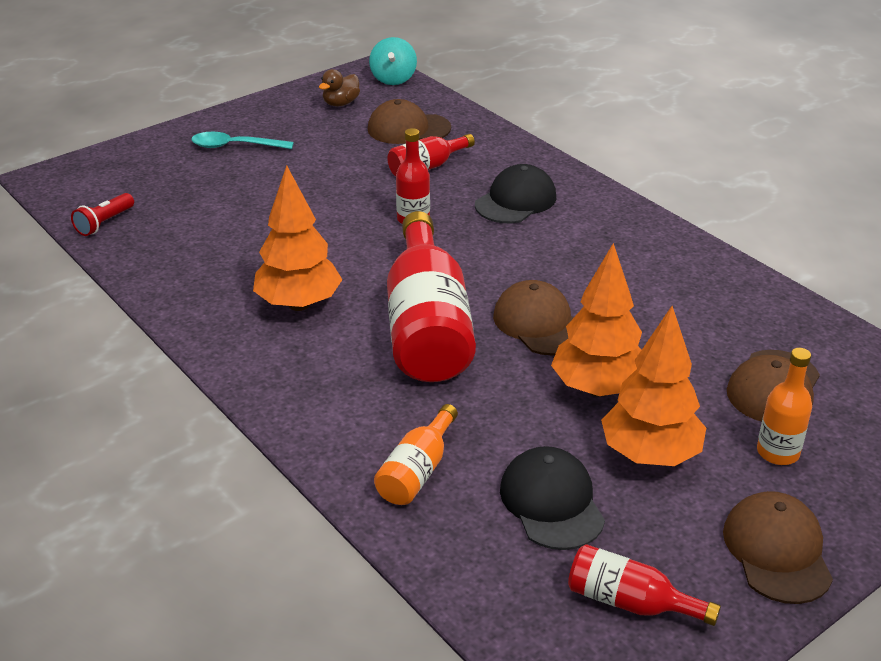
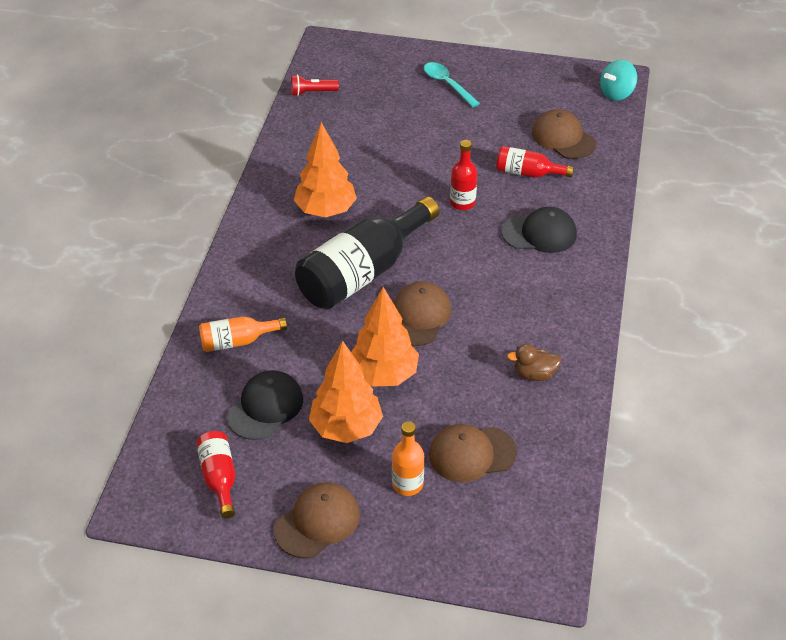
camera: 50 degrees right, 10 degrees up
(341, 103) = (554, 92): brown duck -> brown duck (534, 374)
(427, 326) = (363, 272): red bottle -> black bottle

